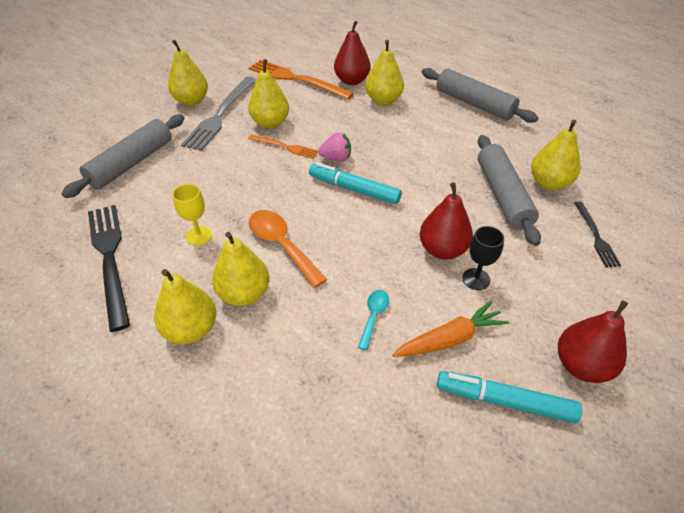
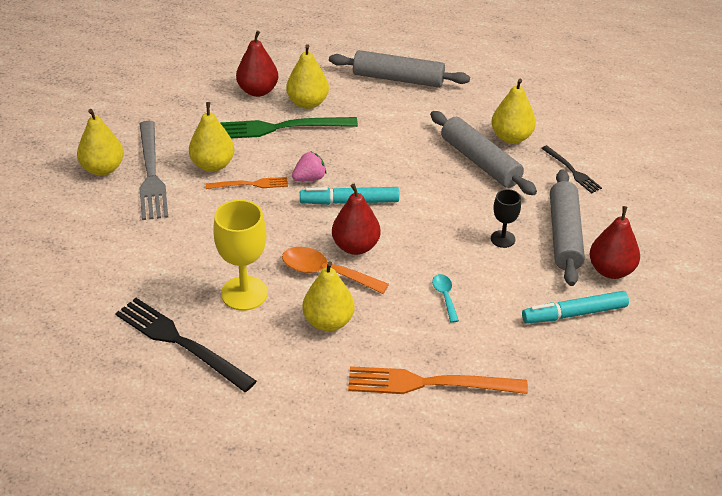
camera: 30 degrees left, 5 degrees down
(132, 163) = (107, 254): grey rolling pin -> grey rolling pin (565, 235)
(191, 329) = (309, 364): yellow pear -> none
(199, 236) = (244, 293): yellow goblet -> yellow goblet, size x1.79
(296, 79) = (196, 107): orange fork -> orange fork (429, 383)
(345, 112) = (280, 128): none -> green fork
(442, 250) = (462, 226): red pear -> red pear (355, 246)
(450, 339) = (512, 289): orange carrot -> none

